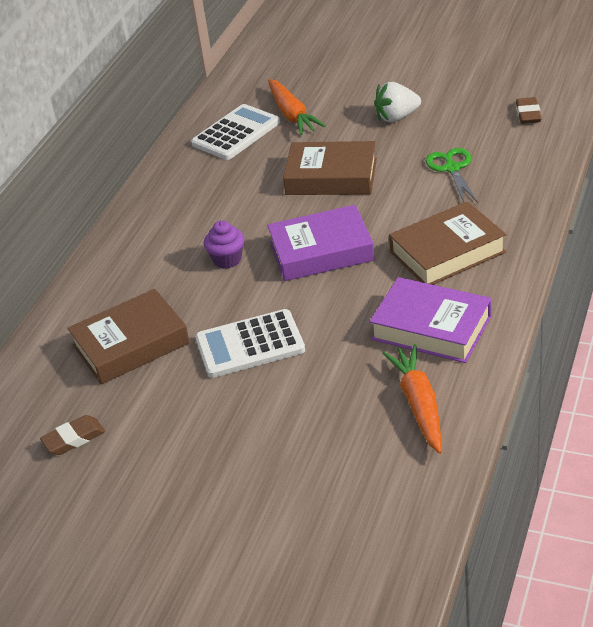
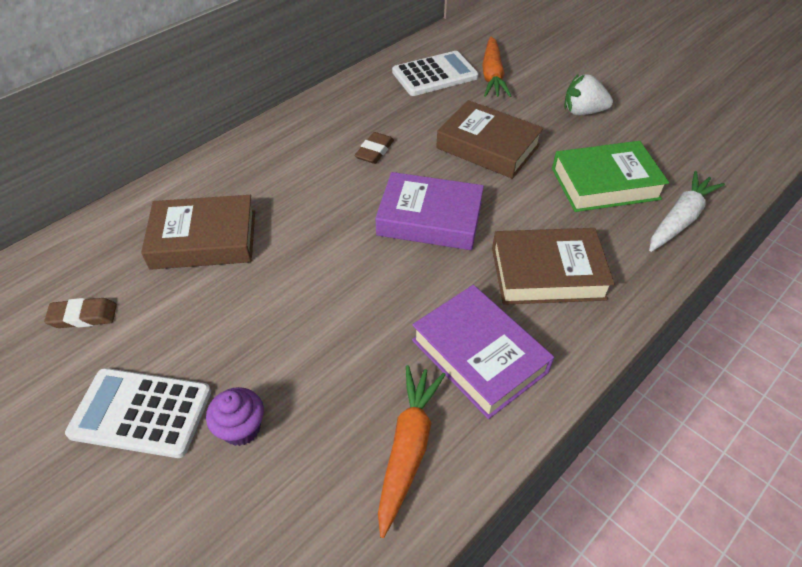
camera: 20 degrees right, 10 degrees up
(227, 260) = (343, 191): purple cupcake -> purple cupcake (241, 428)
(250, 345) = (299, 290): white calculator -> white calculator (141, 413)
(452, 169) = (605, 183): green scissors -> green book
(528, 114) = (712, 156): brown eraser -> brown eraser (374, 151)
(528, 173) = (680, 219): none -> white carrot

